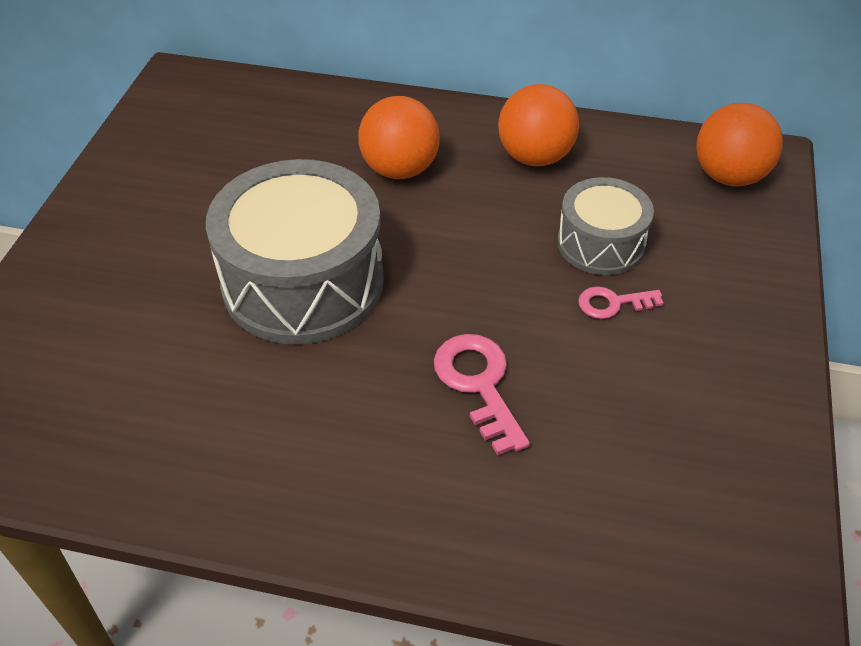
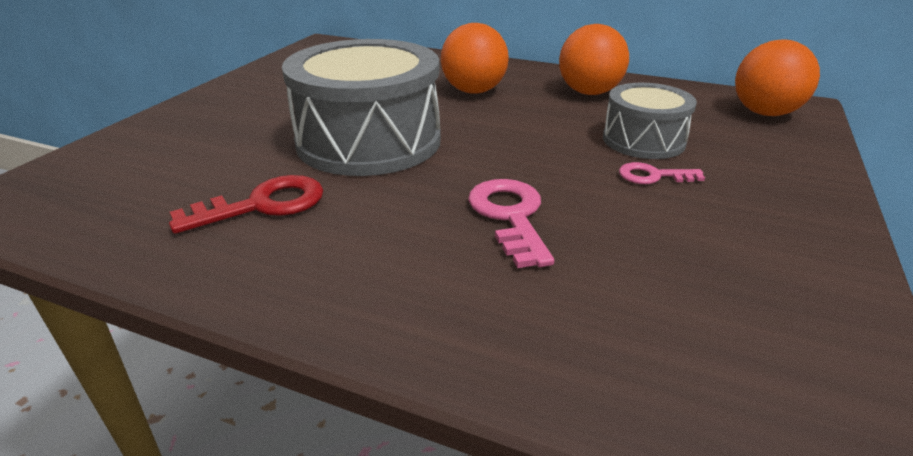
camera: 10 degrees right, 15 degrees down
(225, 402) = (263, 205): none -> red key

